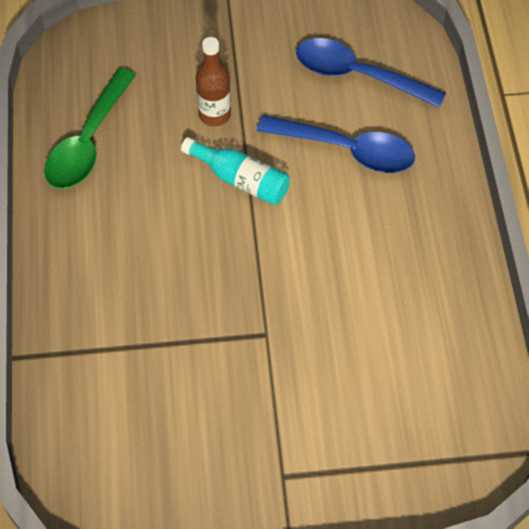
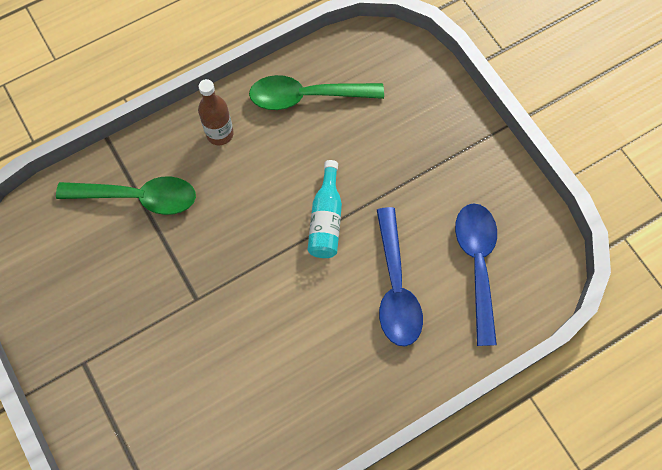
camera: 65 degrees right, 10 degrees up
(111, 349) = (138, 197): none -> green spoon
(214, 115) = (378, 172): brown bottle -> brown bottle (220, 134)

